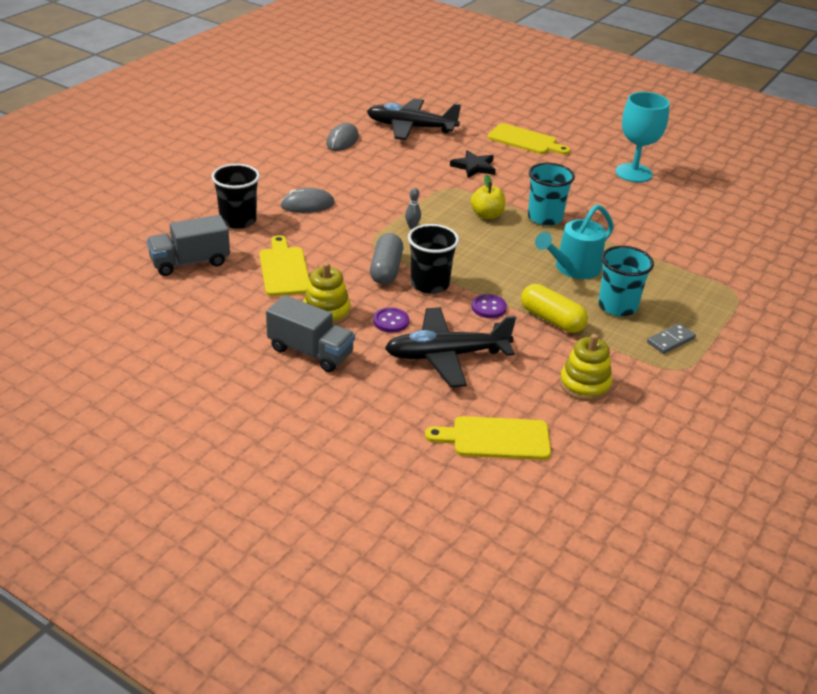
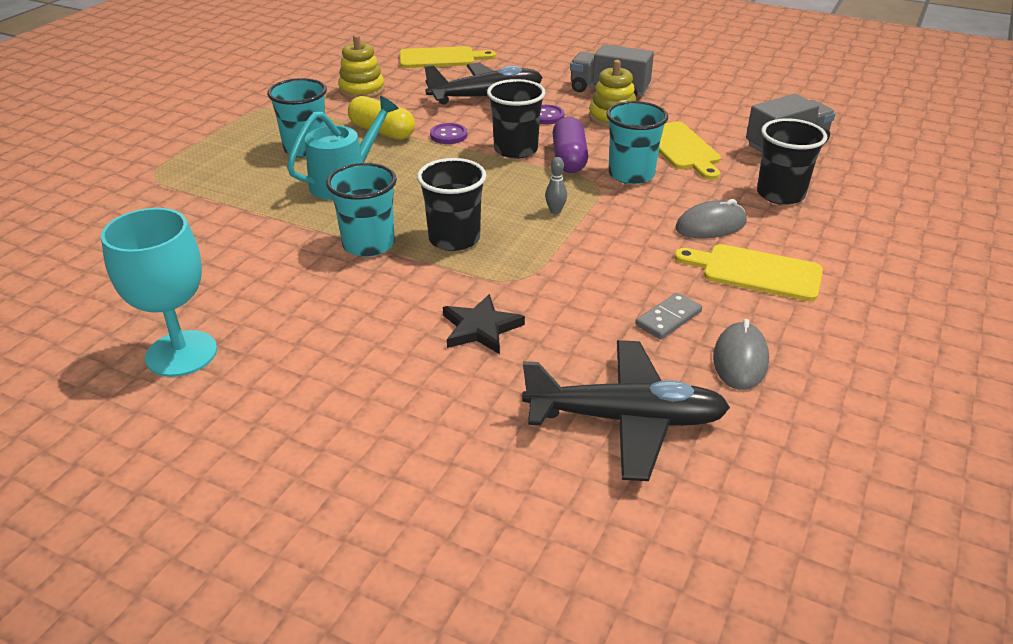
camera: 175 degrees right, 0 degrees up
(341, 249) = (631, 175): none -> turquoise cup
(386, 270) = (569, 159): grey capsule -> purple capsule
(487, 215) = (454, 239): yellow apple -> black cup
(525, 140) = (379, 415): yellow cutting board -> yellow cutting board (755, 272)
(670, 340) = (262, 126): grey domino -> grey domino (668, 319)

